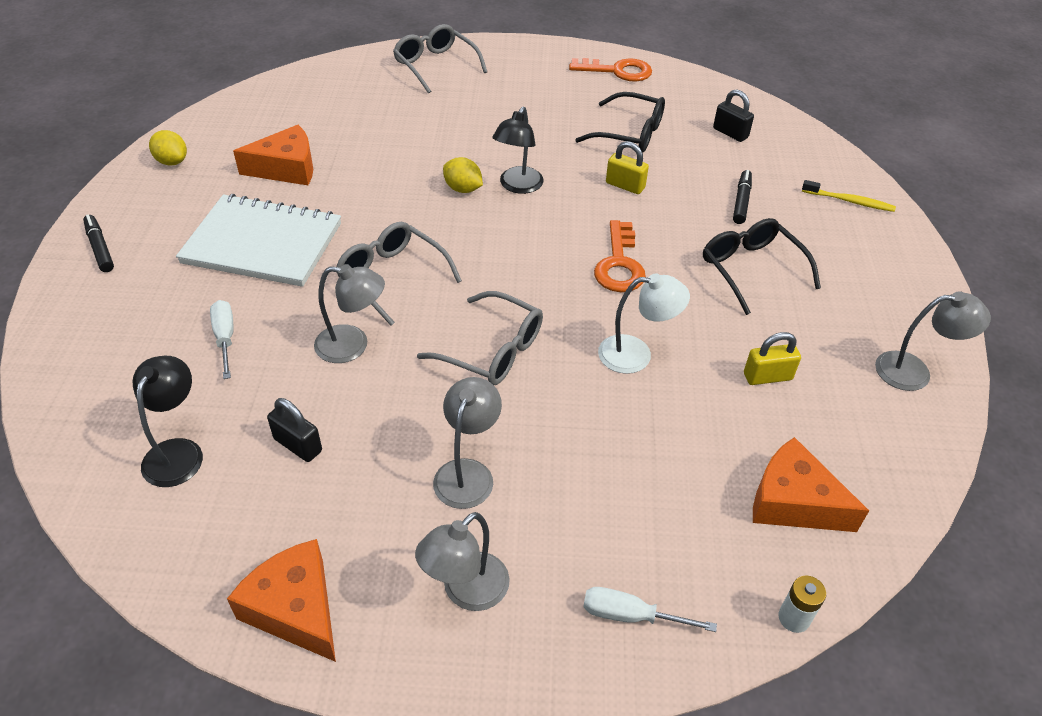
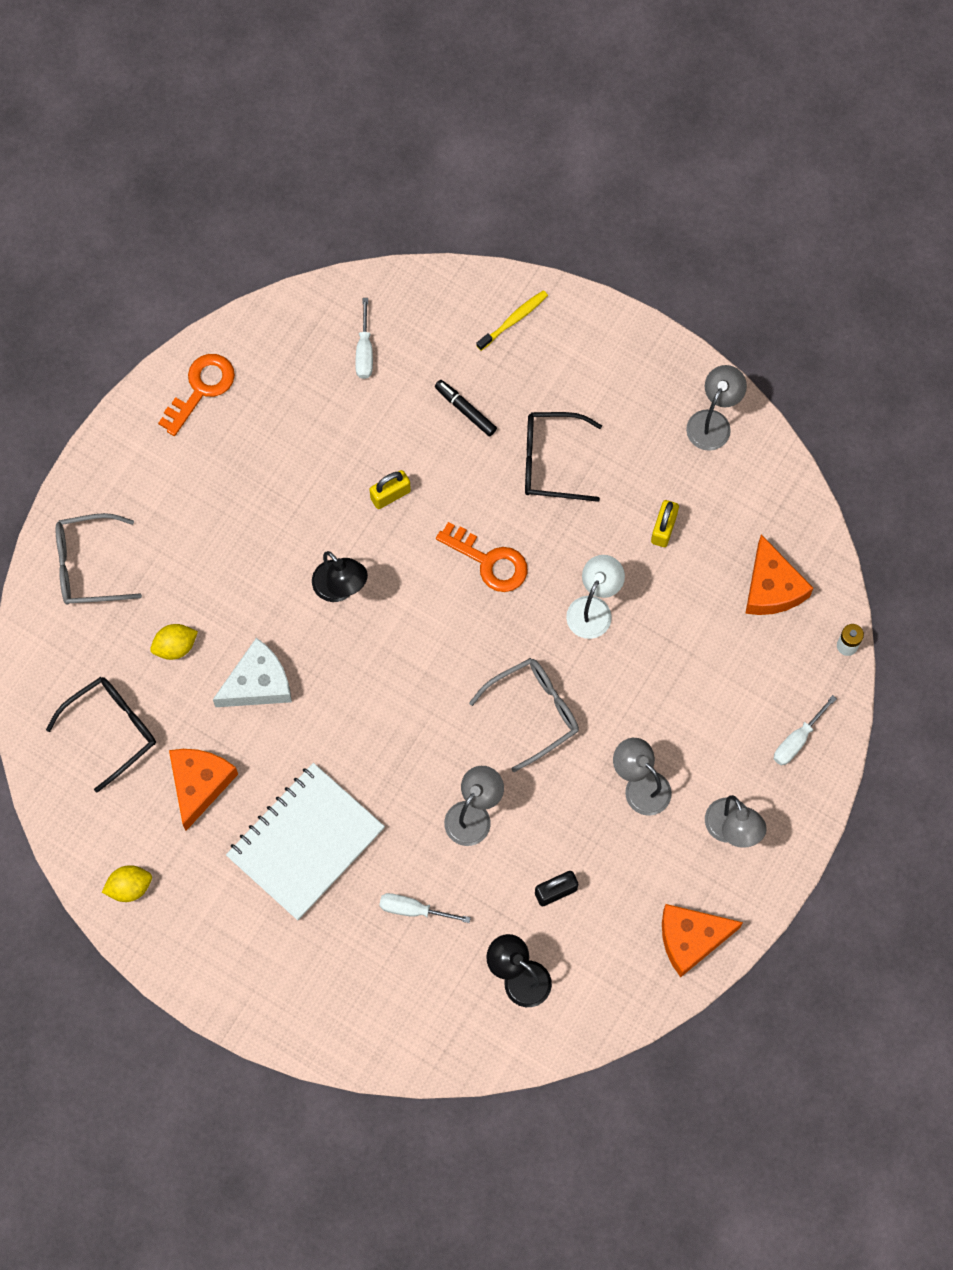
camera: 60 degrees left, 25 degrees up
(100, 248) = (237, 983): black marker -> none
(392, 277) = (408, 752): grey glasses -> none
(398, 170) = (258, 683): none -> white cheese
(463, 189) = (318, 638): yellow lemon -> yellow lemon (175, 646)
(630, 133) = (315, 443): black glasses -> black glasses (112, 730)
(730, 133) = (364, 351): black padlock -> white screwdriver
(793, 502) = (772, 587): orange cheese -> orange cheese turned 75 degrees counterclockwise

